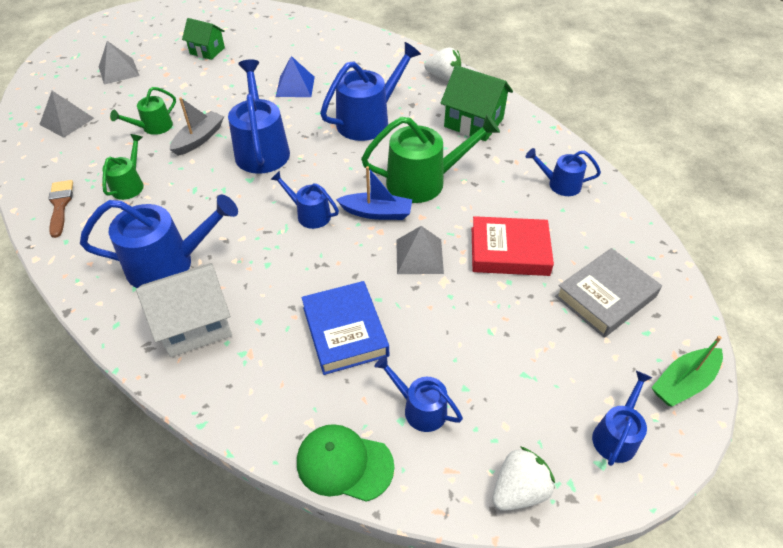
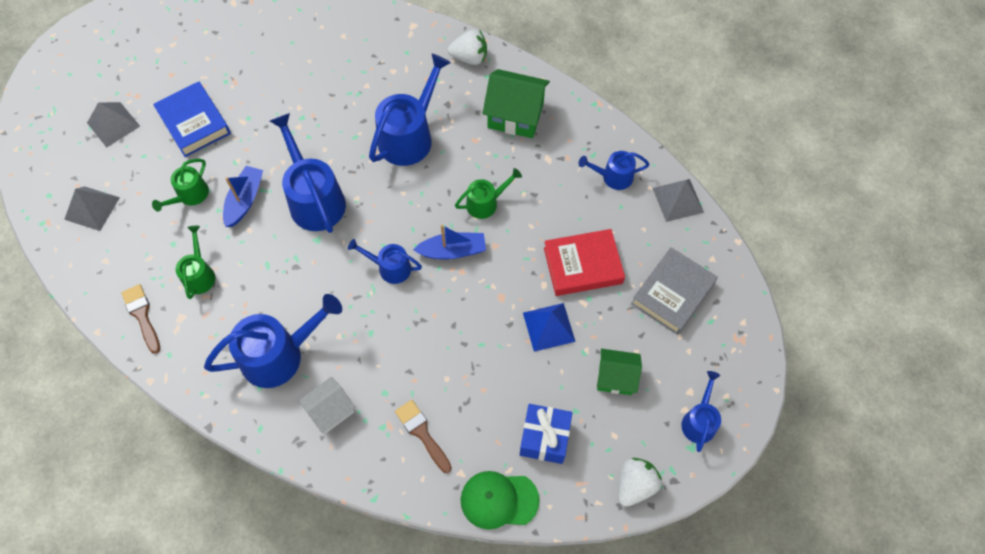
camera: 15 degrees left, 15 degrees up
(195, 325) = (330, 410): white house -> white house, size x0.64
(199, 139) = (245, 200): grey boat -> blue boat
(207, 51) = (200, 72): green house -> green house (615, 377)
(282, 369) = (422, 433): none -> brown brush
(295, 86) = (317, 105): blue pyramid -> blue pyramid (548, 327)
(345, 331) = (462, 384): blue book -> blue book (194, 123)
(419, 256) = (505, 290): grey pyramid -> grey pyramid (678, 200)
(420, 408) = (544, 438): blue watering can -> blue gift
(423, 181) = (485, 203): green watering can -> green watering can, size x0.55
(683, 383) = (744, 361): green boat -> none

